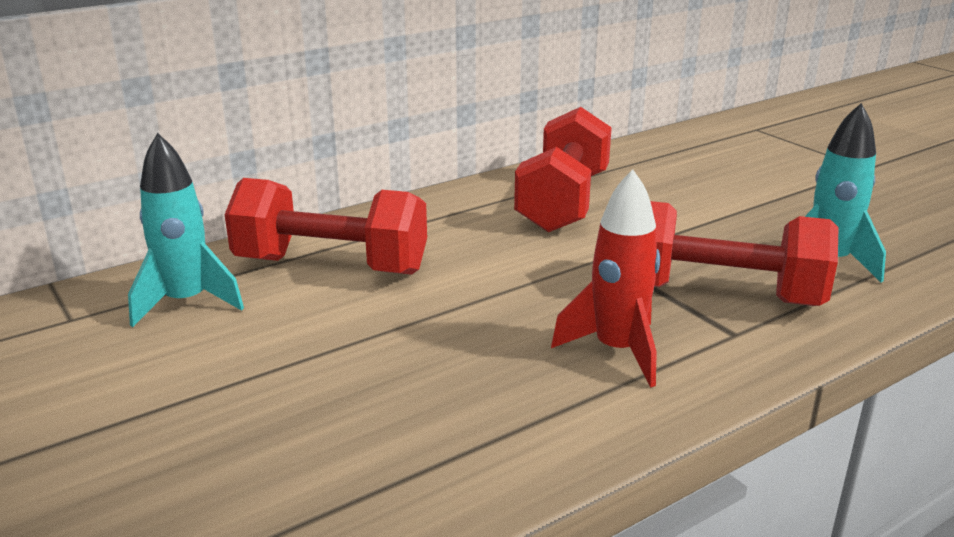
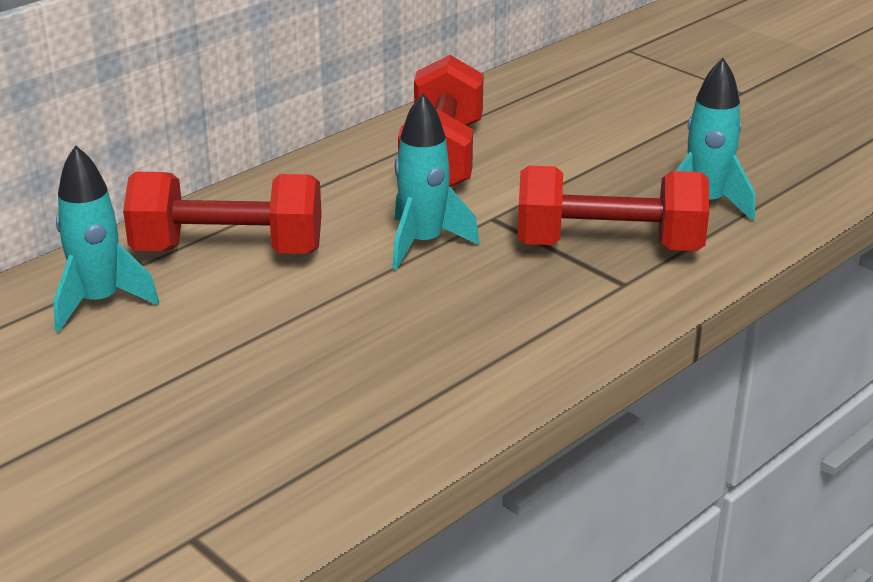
camera: 10 degrees left, 5 degrees up
(526, 275) = (423, 243): none -> turquoise rocket
(616, 351) = (521, 310): red rocket -> none

